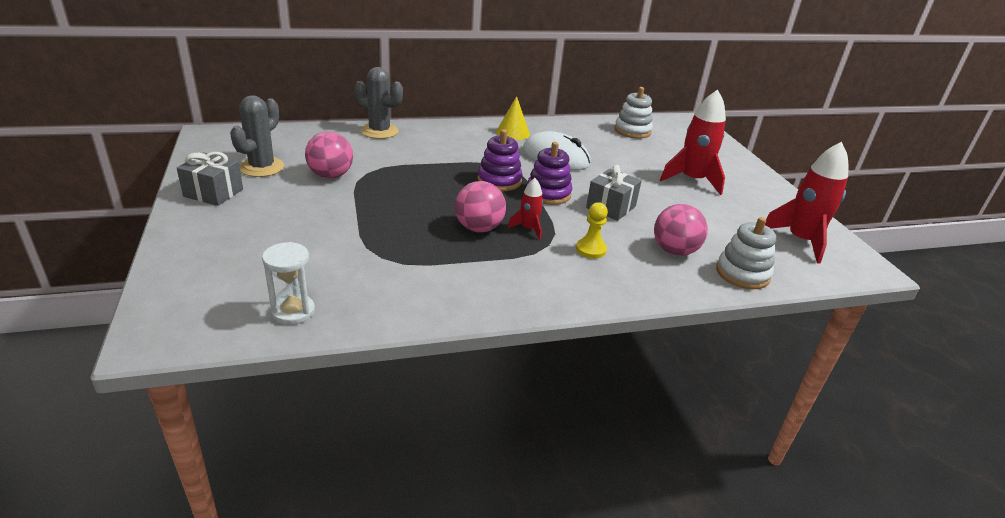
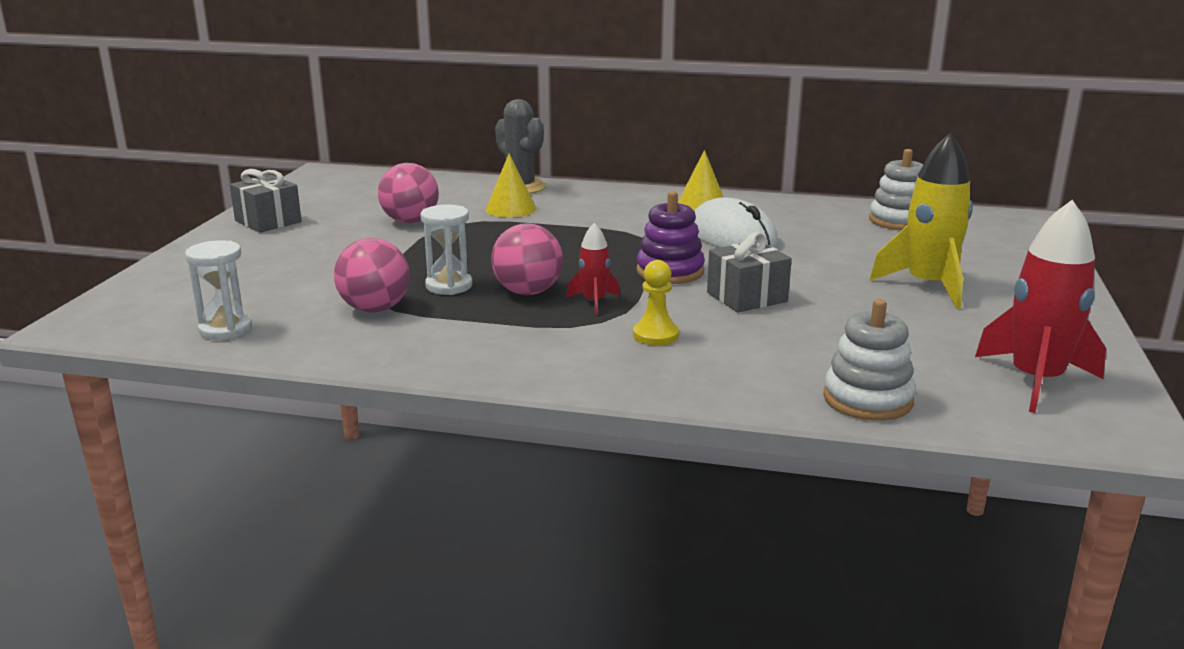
camera: 30 degrees right, 10 degrees down
(262, 167) = (343, 206): grey cactus -> none
(392, 153) = (511, 209): none -> yellow cone
(420, 233) = (449, 286): none -> white hourglass
(499, 181) = (617, 250): purple stacking toy -> none
(674, 251) = (785, 357): pink ball -> pink ball (375, 309)
(692, 180) = (928, 286): red rocket -> yellow rocket

